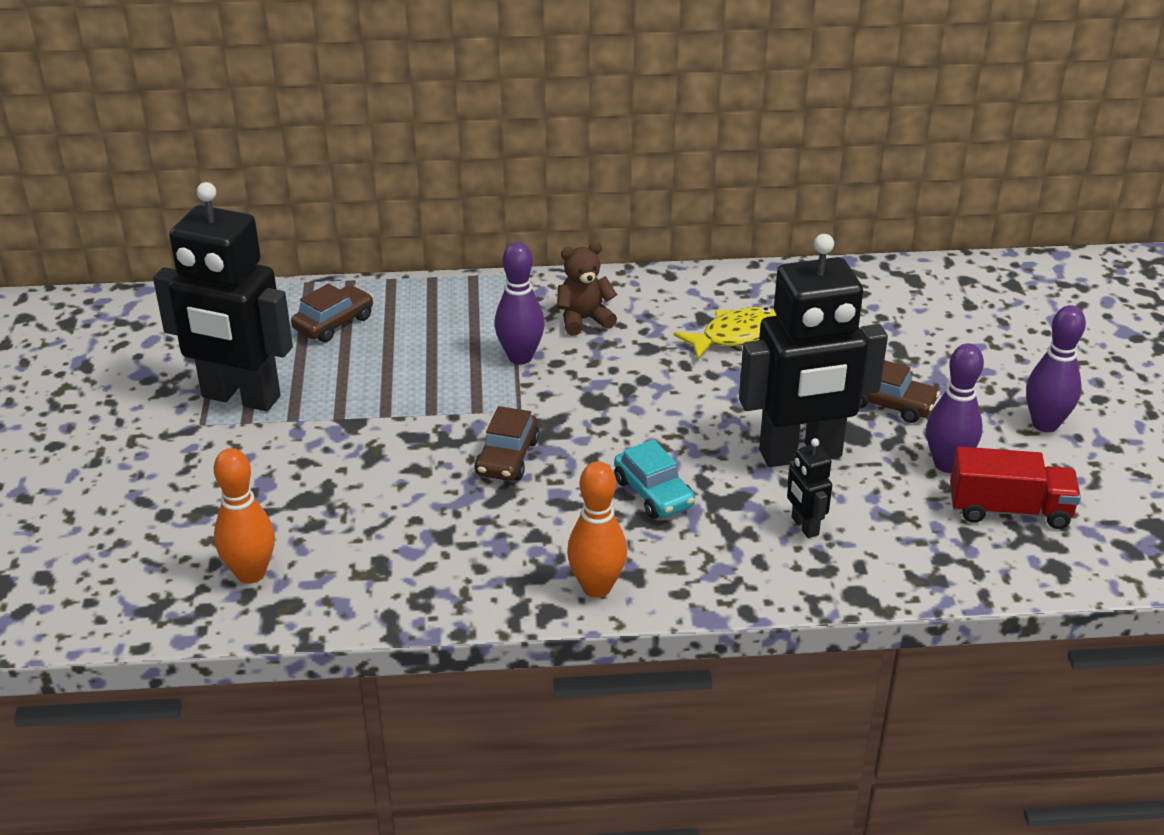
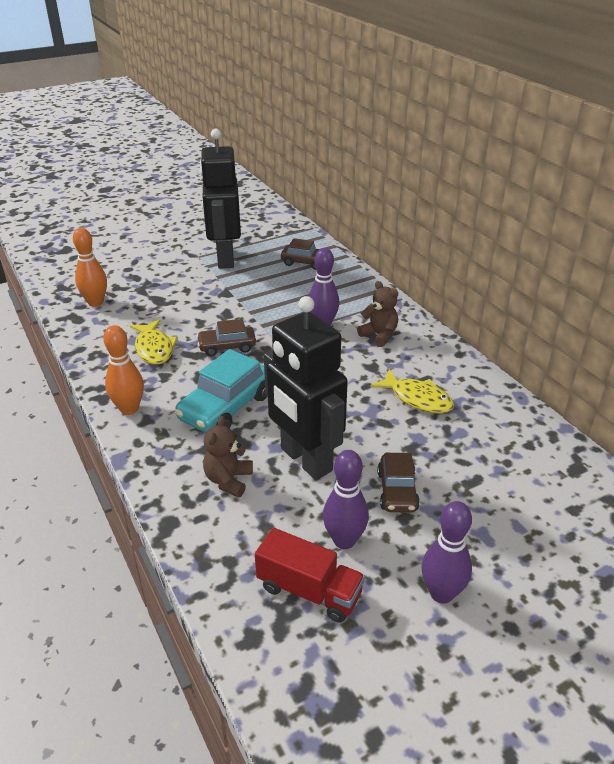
camera: 65 degrees right, 0 degrees up
(455, 532) = (154, 348): none -> yellow fish
(653, 493) = (226, 407): turquoise car -> turquoise car, size x1.64
(804, 526) = (228, 480): black robot -> brown teddy bear
(1009, 510) = (309, 591): red truck -> red truck turned 45 degrees counterclockwise

